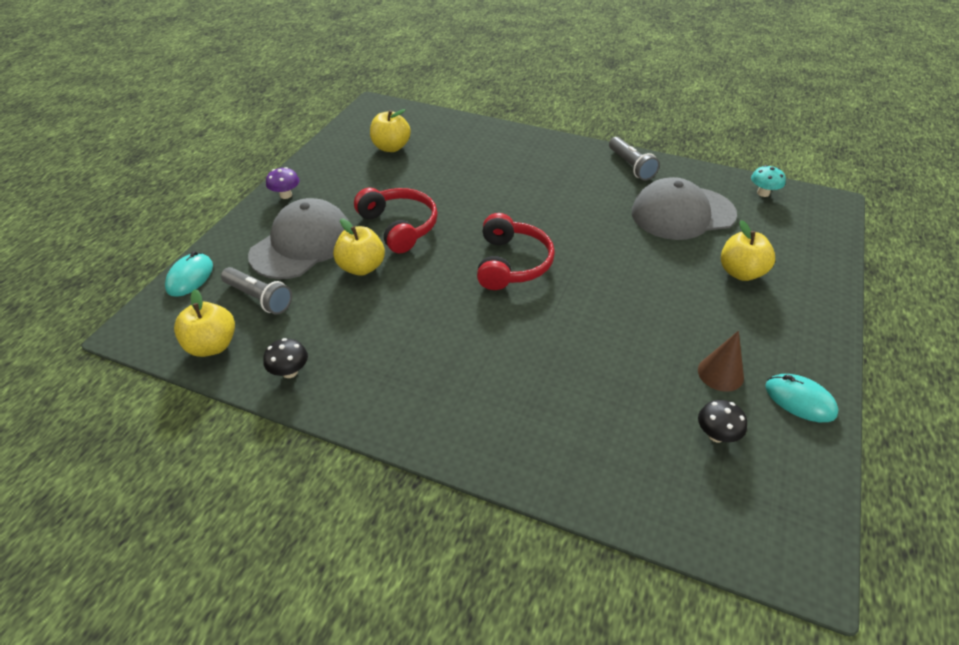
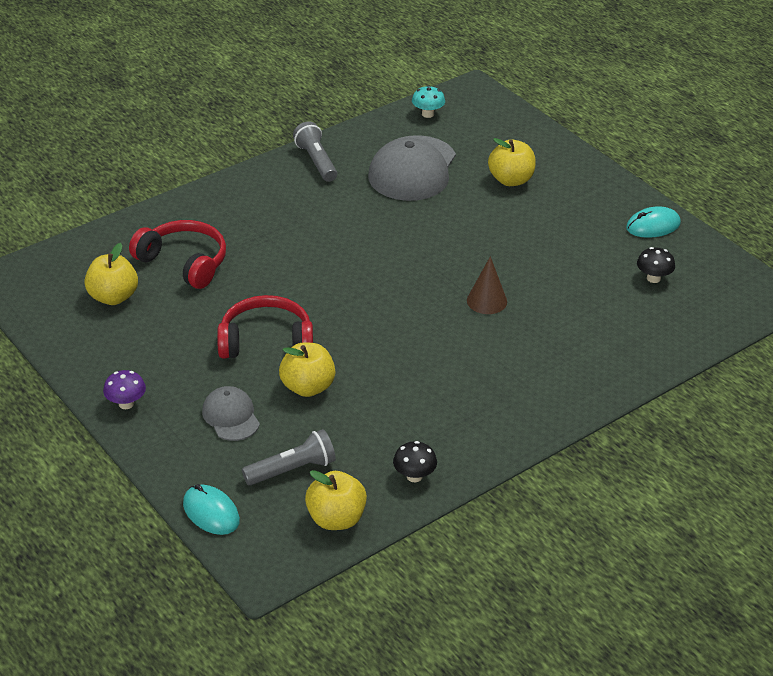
camera: 60 degrees left, 5 degrees down
(302, 244) = (231, 416): grey cap -> grey cap, size x0.53
(511, 263) = (388, 293): red headphones -> red headphones (184, 262)
(631, 166) = (316, 161): grey flashlight -> grey flashlight turned 120 degrees counterclockwise
(720, 373) = (602, 247): brown cone -> brown cone (487, 301)

